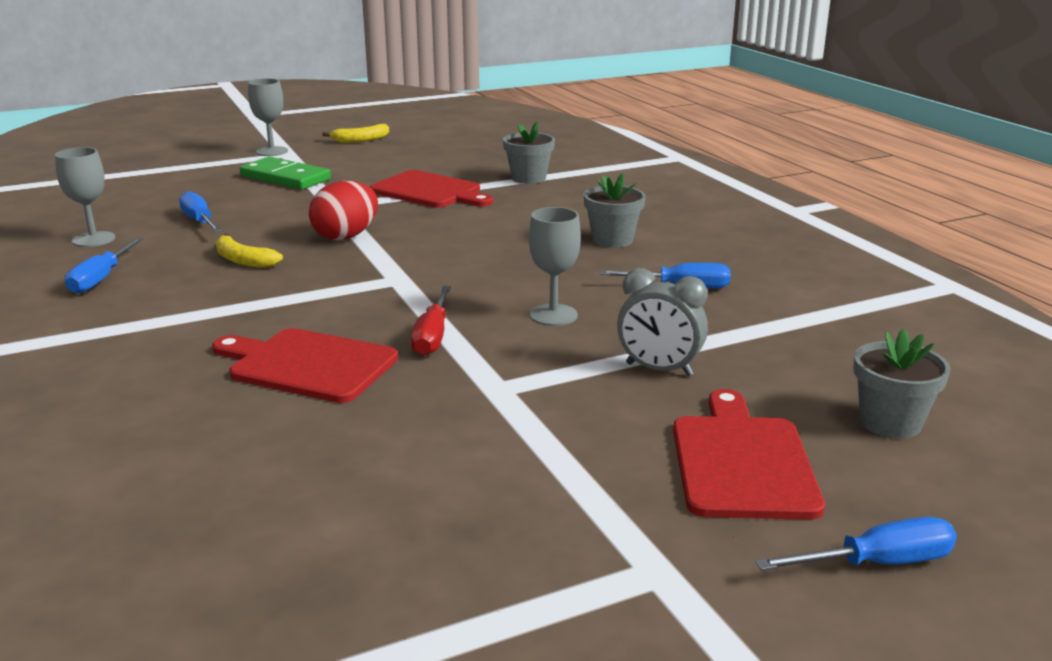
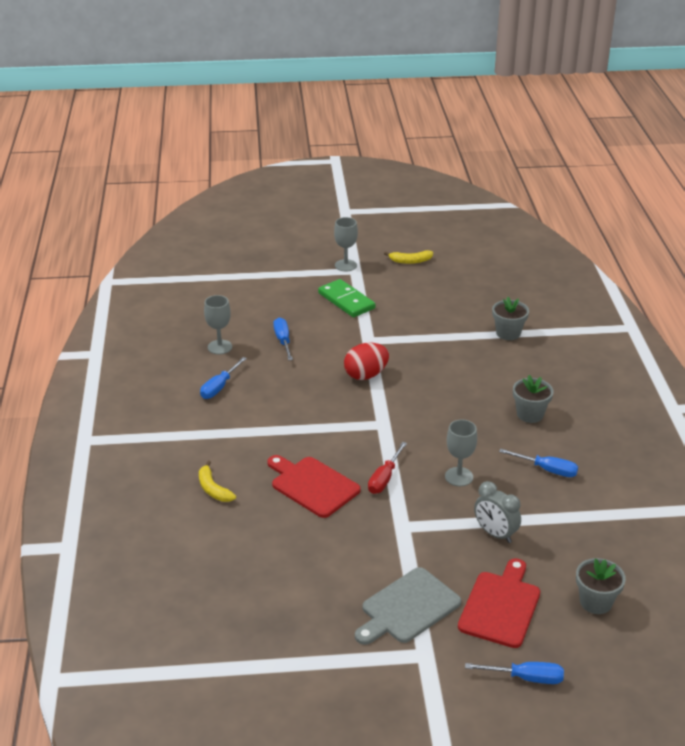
camera: 20 degrees right, 10 degrees up
(243, 260) = (300, 386): yellow banana -> yellow banana (213, 489)
(430, 191) = (435, 335): red cutting board -> none
(575, 501) = (408, 608): none -> grey cutting board

